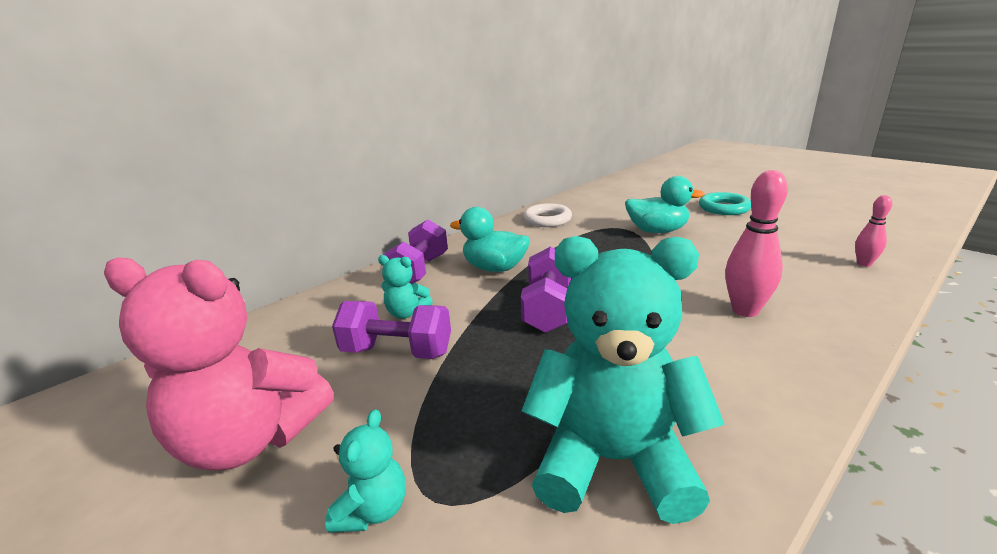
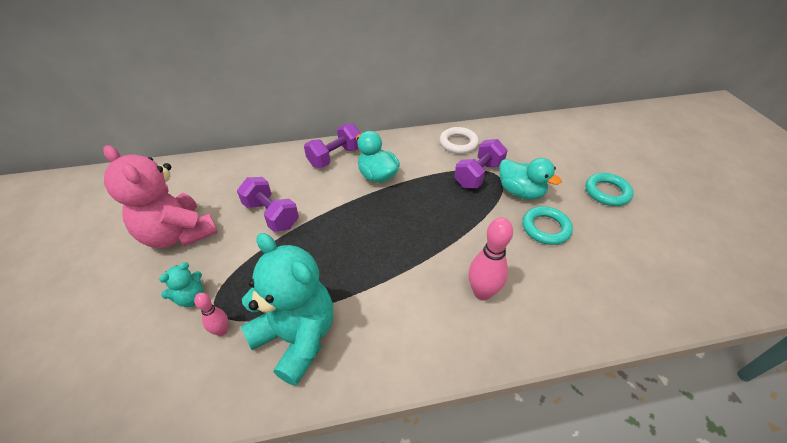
camera: 30 degrees right, 20 degrees up
(407, 313) = (299, 189): turquoise teddy bear -> none
(548, 309) = (371, 226): purple dumbbell -> purple dumbbell (478, 175)
(717, 245) = (545, 228): none -> turquoise ring
(864, 264) = (631, 304): pink bowling pin -> pink bowling pin (222, 331)

